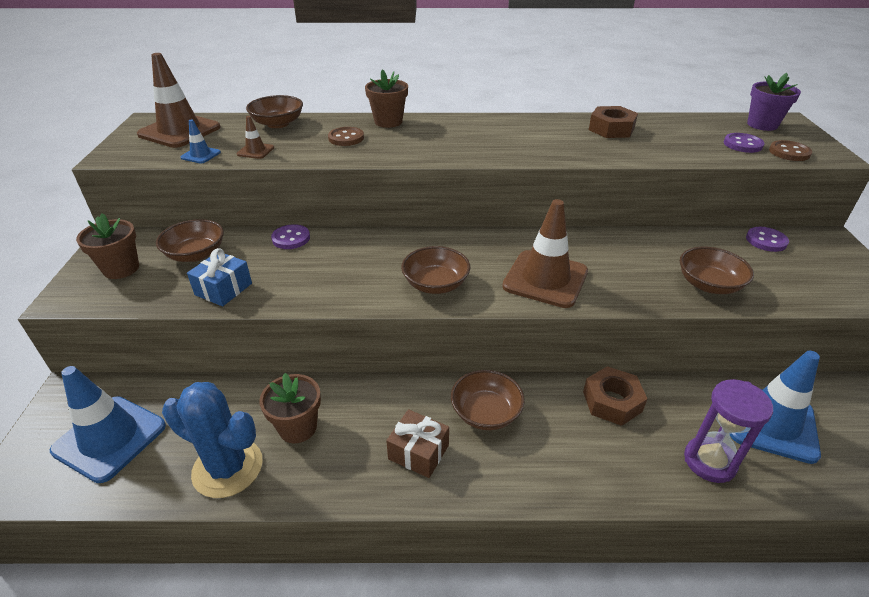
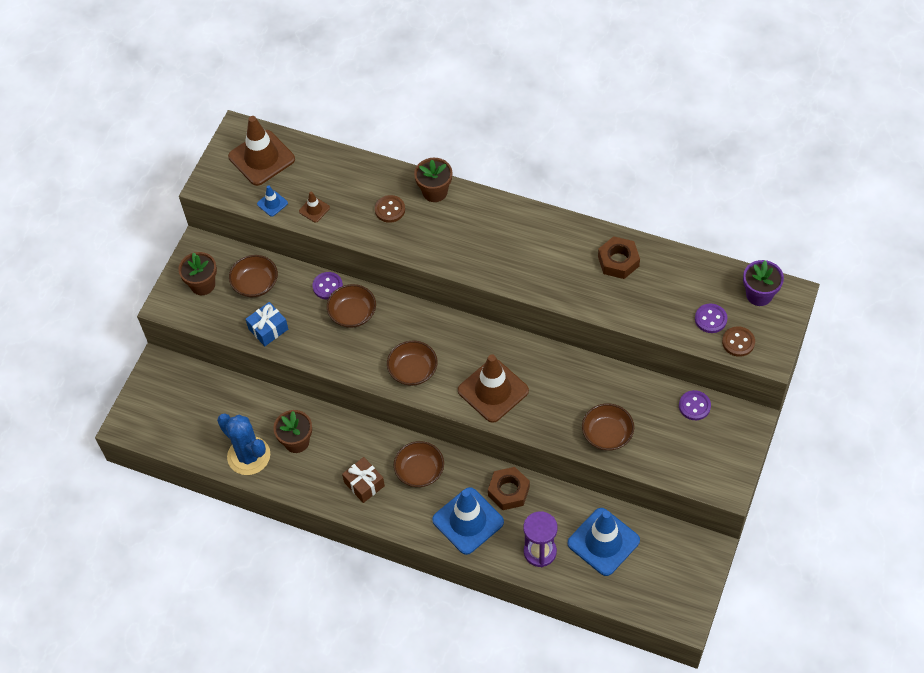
camera: 25 degrees right, 20 degrees up
(110, 438) = (183, 411): blue traffic cone -> blue traffic cone (468, 521)
(278, 124) = (342, 168): brown bowl -> brown bowl (353, 314)

